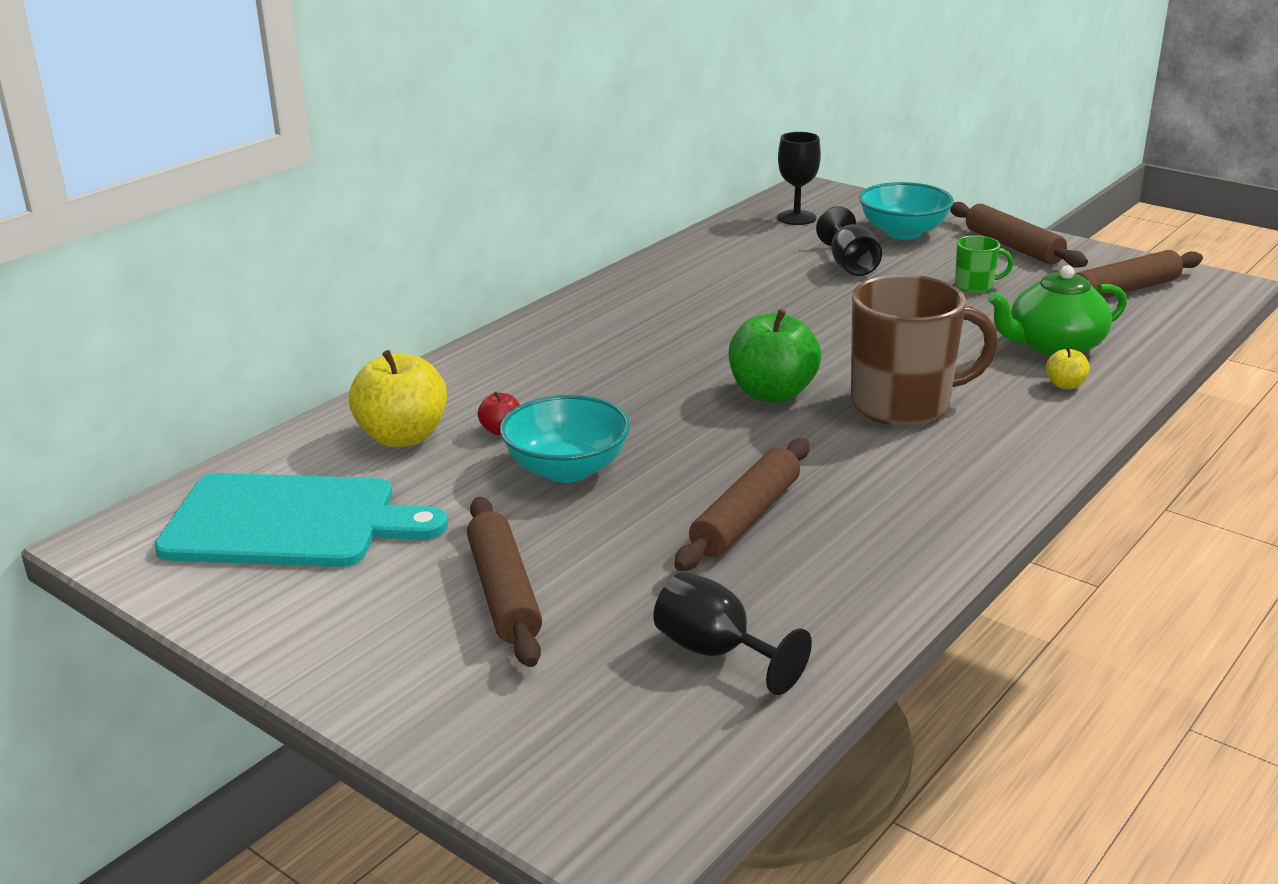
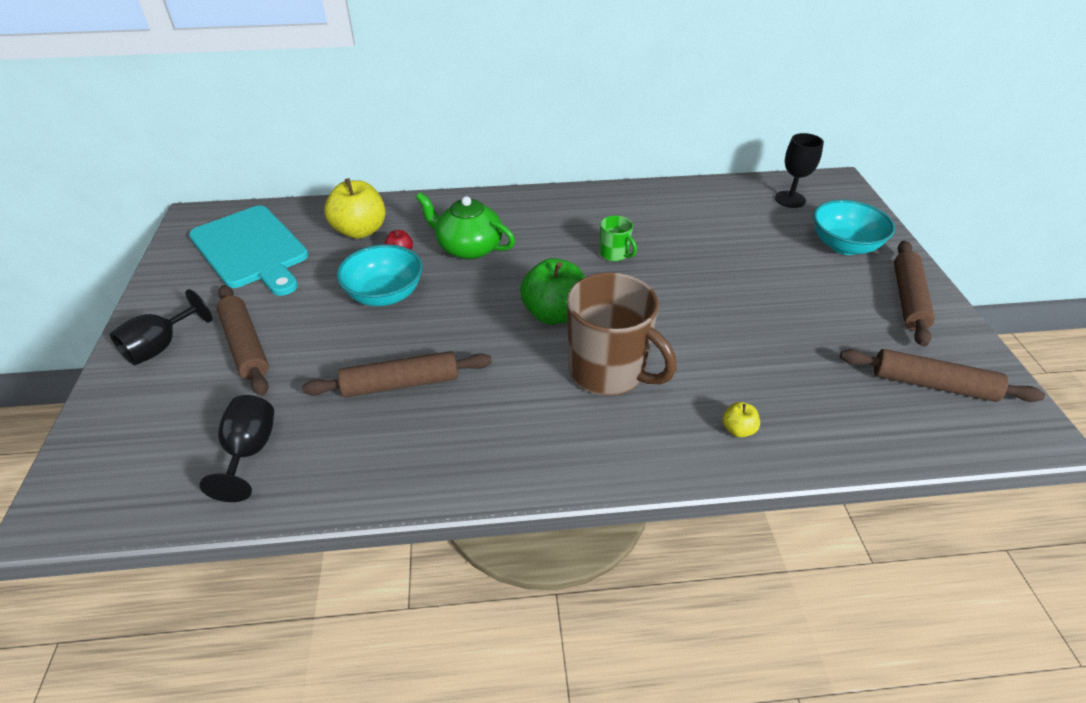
camera: 45 degrees right, 15 degrees up
(504, 593) = (246, 346): brown rolling pin -> brown rolling pin turned 60 degrees counterclockwise
(850, 265) = (762, 252): black goblet -> black goblet (161, 346)
(975, 286) = (819, 314): green mug -> green mug (614, 254)
(1053, 346) = (787, 395): green teapot -> green teapot (468, 248)

